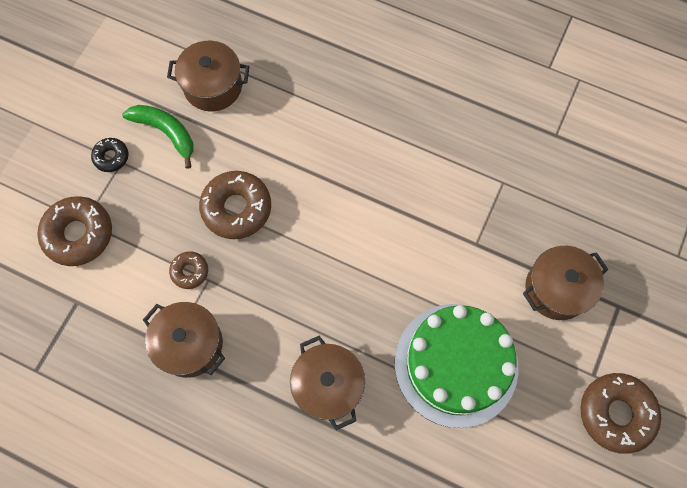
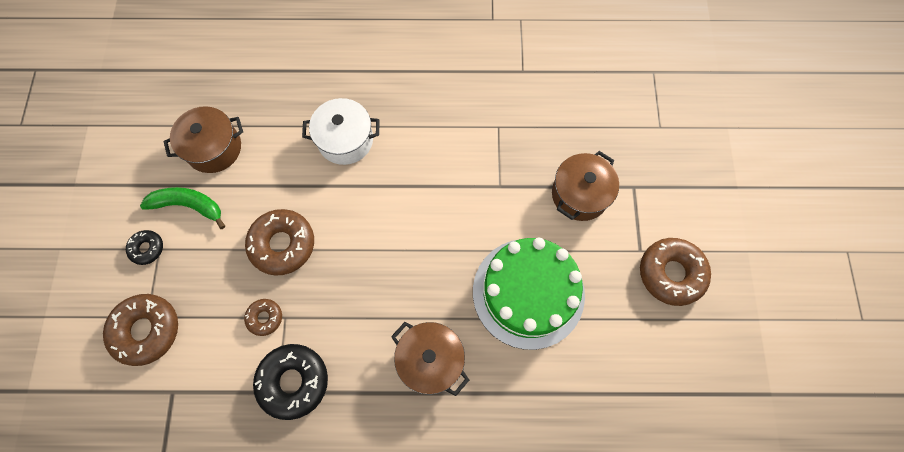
camera: 25 degrees left, 0 degrees up
(190, 344) = (293, 381): brown pot -> black donut
(342, 131) = (345, 140): none -> white pot

